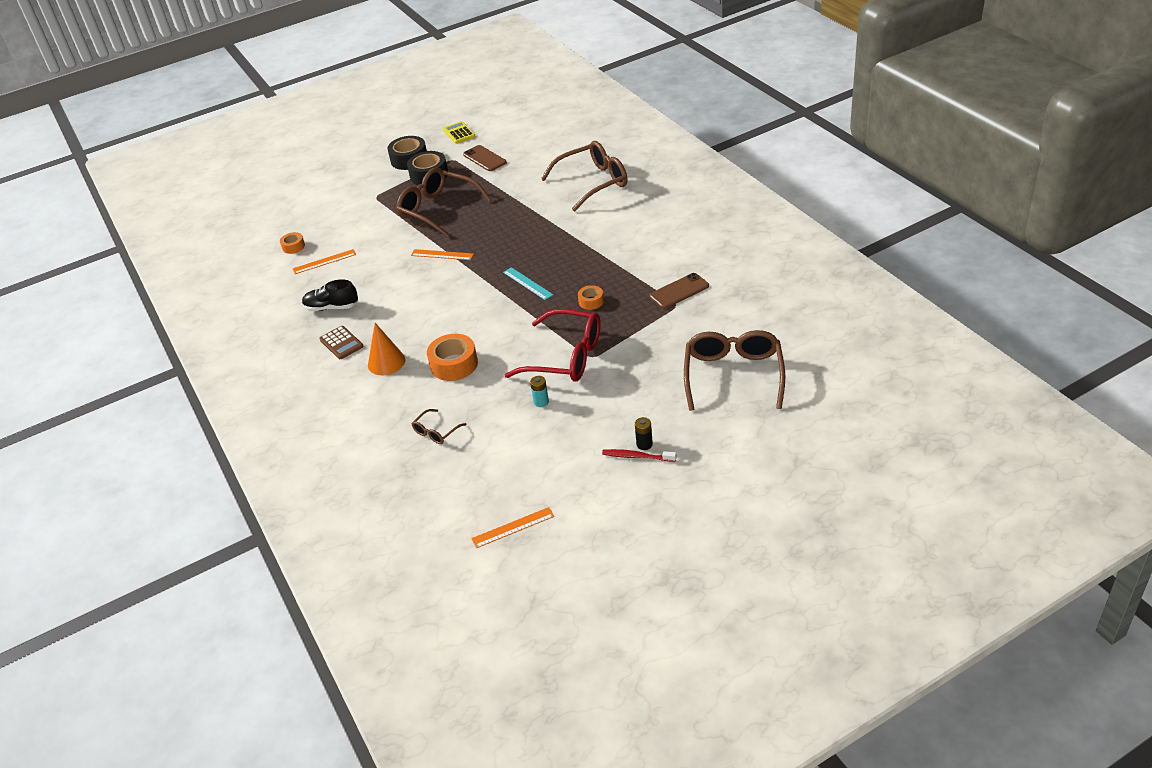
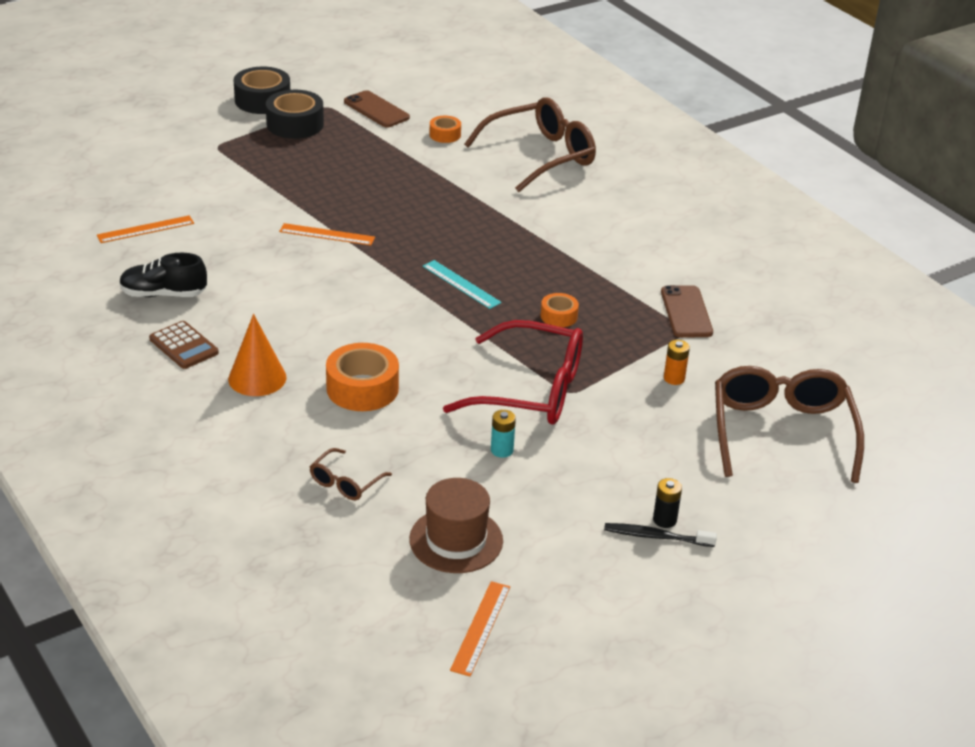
camera: 10 degrees left, 5 degrees down
(293, 246) = (95, 204): orange tape -> orange tape (445, 135)
(438, 209) = (314, 172): brown glasses -> none
(459, 133) = (334, 72): yellow calculator -> none
(503, 467) = (456, 540): none -> brown hat
(513, 527) = (481, 628): orange ruler -> orange ruler turned 45 degrees counterclockwise
(637, 456) = (656, 536): red toothbrush -> black toothbrush
(664, 341) = (674, 378): none -> orange battery
(679, 291) = (686, 312): brown phone -> brown phone turned 60 degrees counterclockwise

